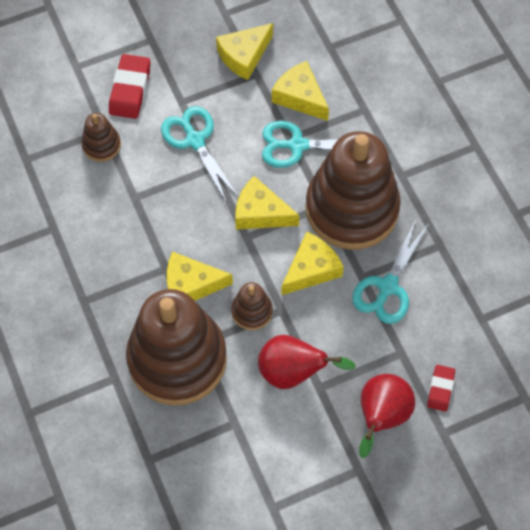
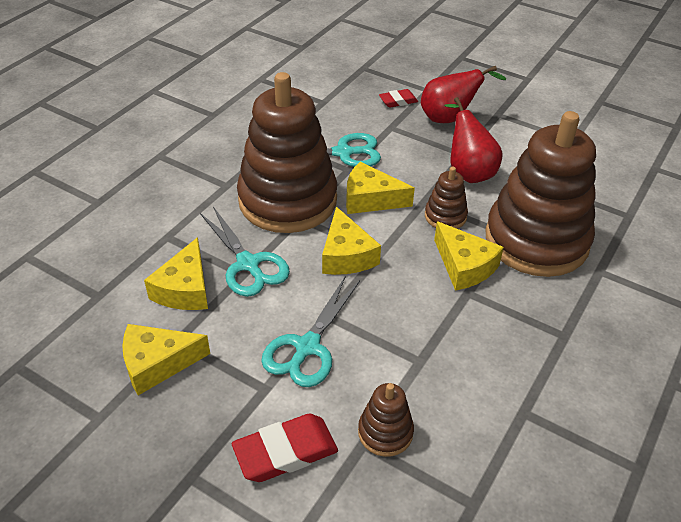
camera: 125 degrees left, 20 degrees down
(244, 56) = (157, 363): yellow cheese -> yellow cheese turned 150 degrees clockwise

